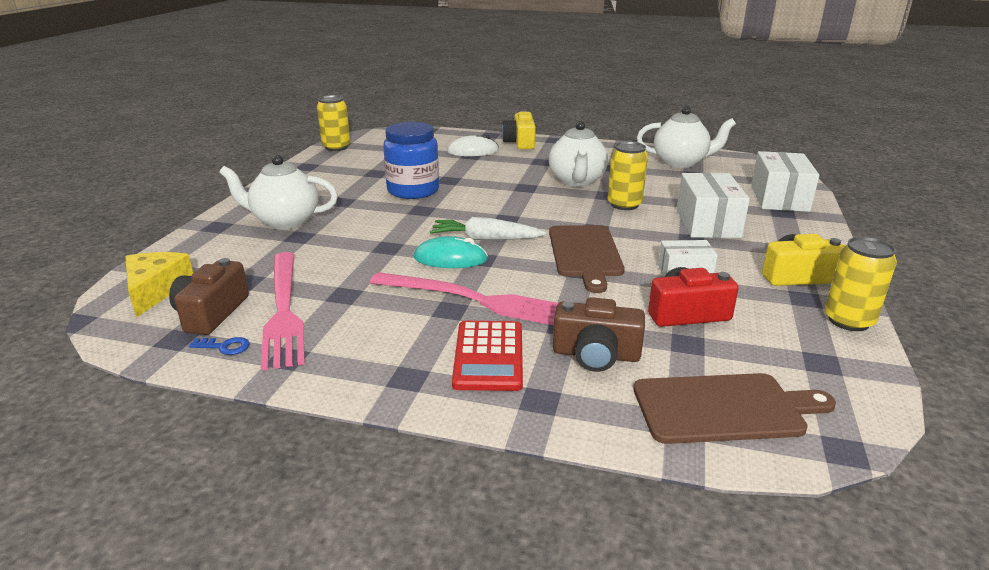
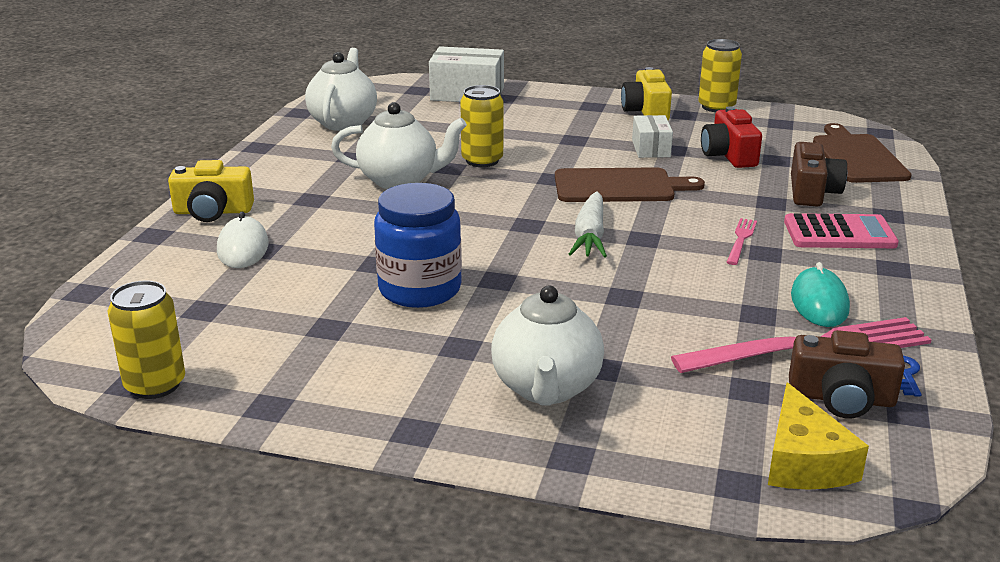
camera: 90 degrees left, 0 degrees up
(156, 290) = (804, 461): yellow cheese -> yellow cheese turned 90 degrees counterclockwise
(450, 258) = (648, 255): turquoise mouse -> turquoise mouse (819, 302)
(476, 300) = (741, 240): pink fork -> pink fork, size x0.45
(488, 356) = (839, 233): red calculator -> pink calculator
(707, 223) = (534, 129): white box -> none

